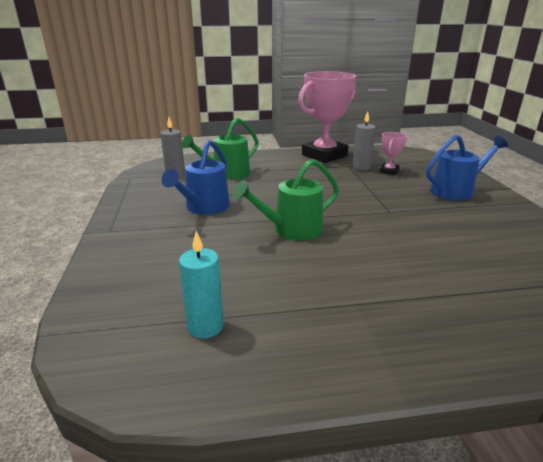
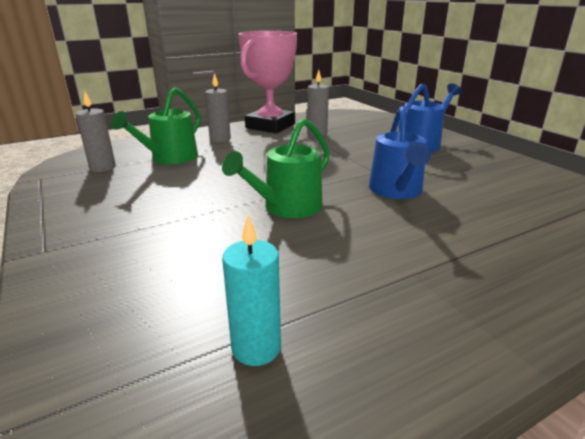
camera: 20 degrees left, 0 degrees up
(204, 207) = (164, 199): blue watering can -> blue watering can (396, 190)
(275, 162) = (220, 139): none -> grey candle
(389, 171) = (347, 134): pink trophy -> none

